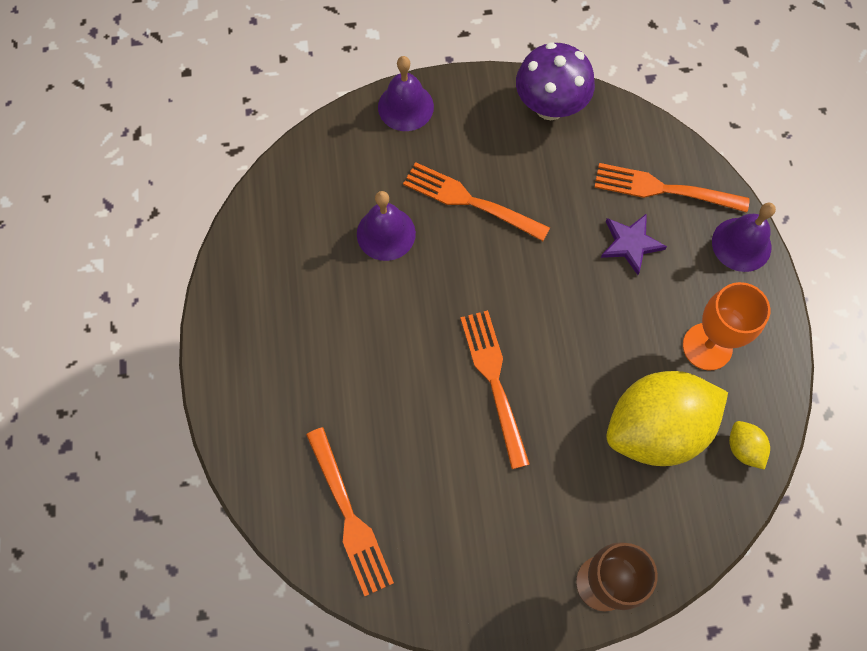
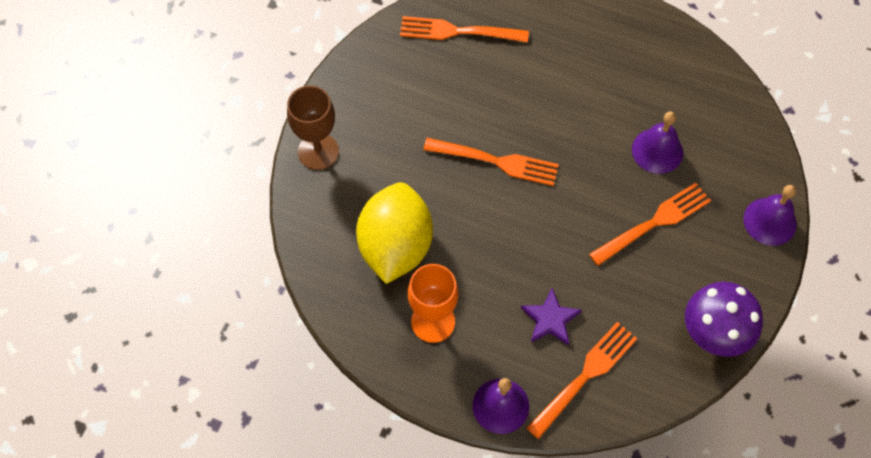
camera: 120 degrees right, 5 degrees down
(743, 448) = (343, 296): yellow lemon -> none

